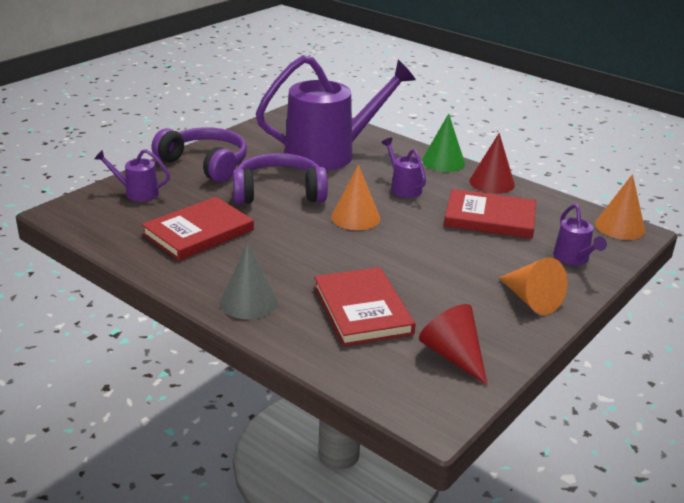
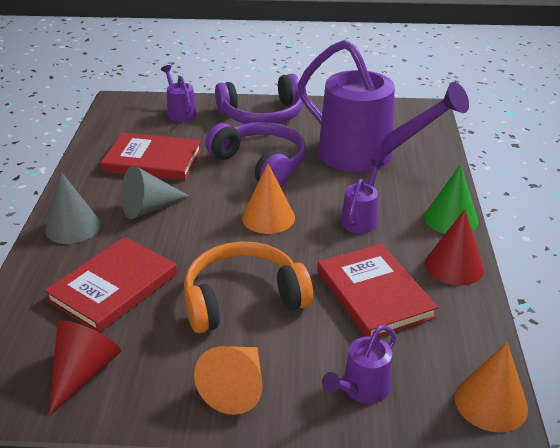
camera: 55 degrees right, 5 degrees up
(205, 164) = (262, 115): purple headphones -> purple headphones turned 75 degrees clockwise
(271, 258) = (149, 208): none -> grey cone
(441, 263) = (243, 299): none -> orange headphones

